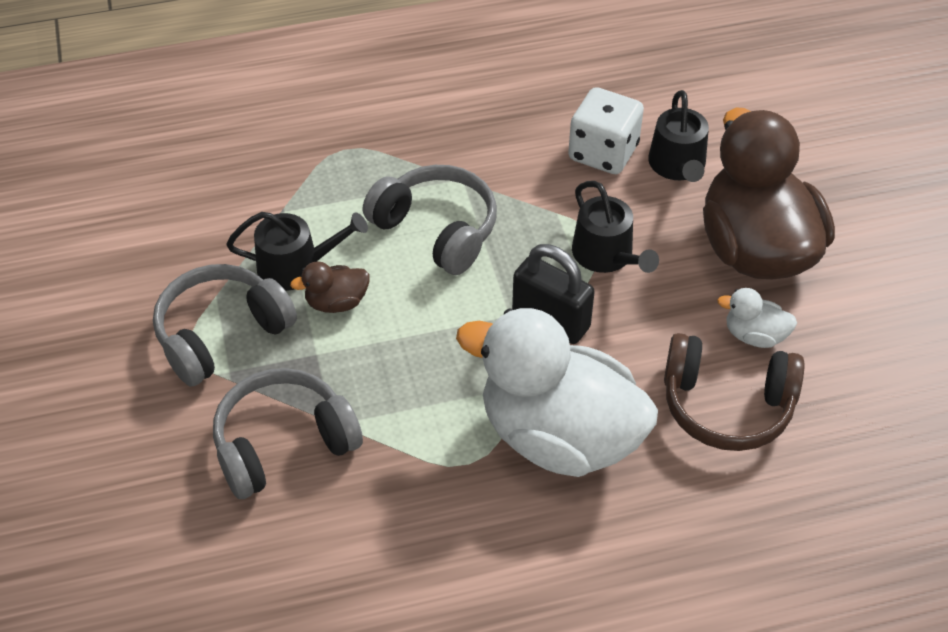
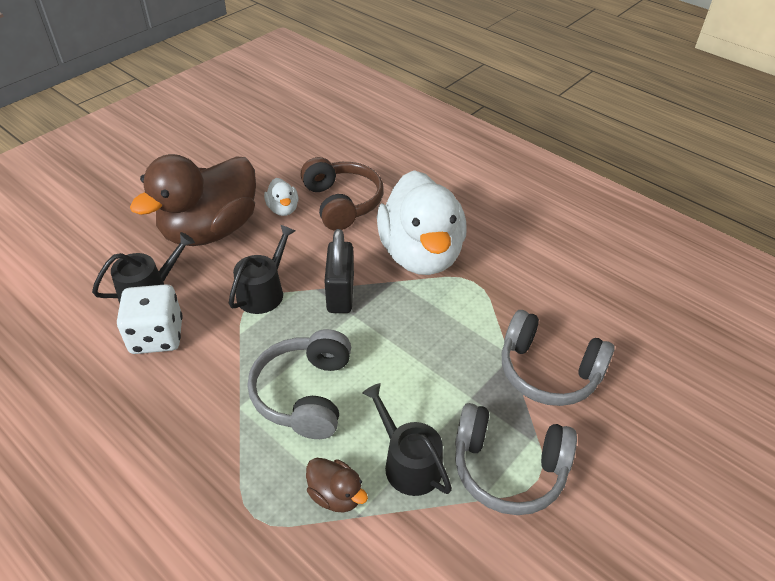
camera: 125 degrees left, 5 degrees down
(336, 302) = (419, 414): brown duck -> brown duck (336, 495)

